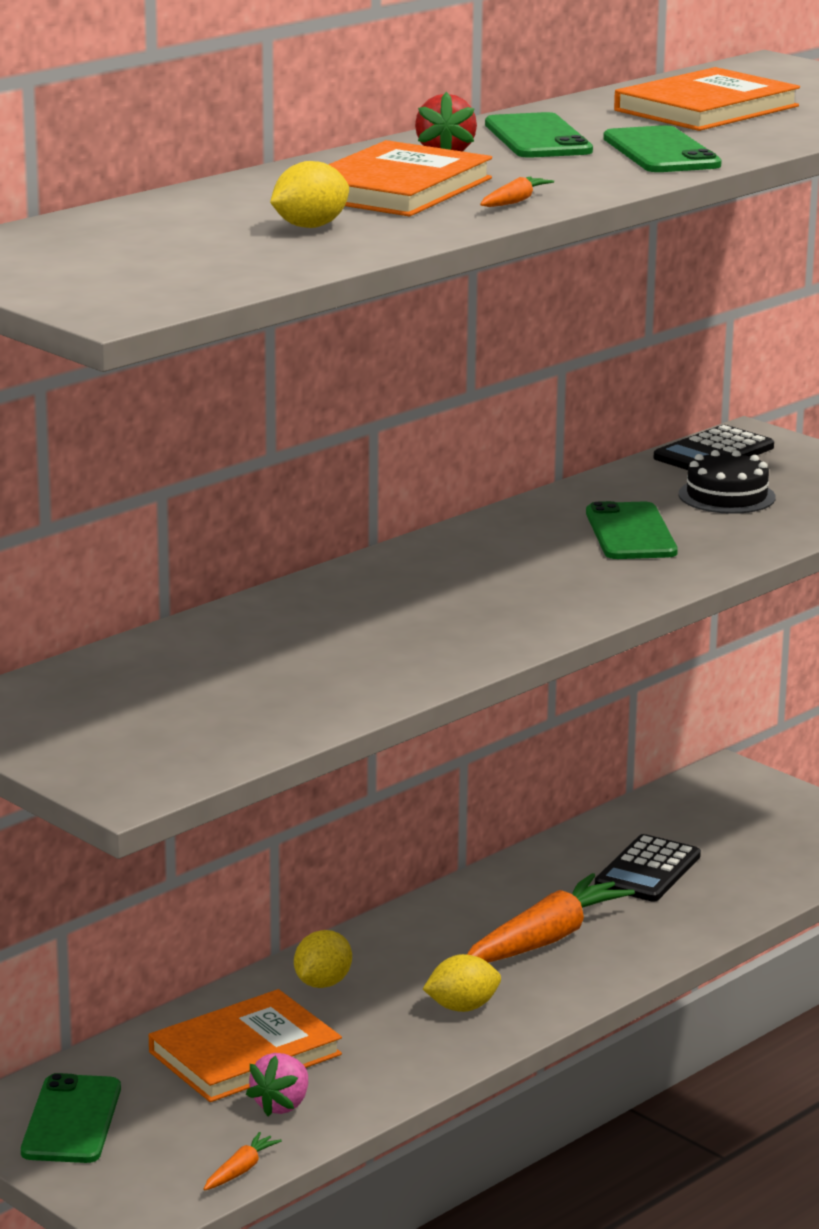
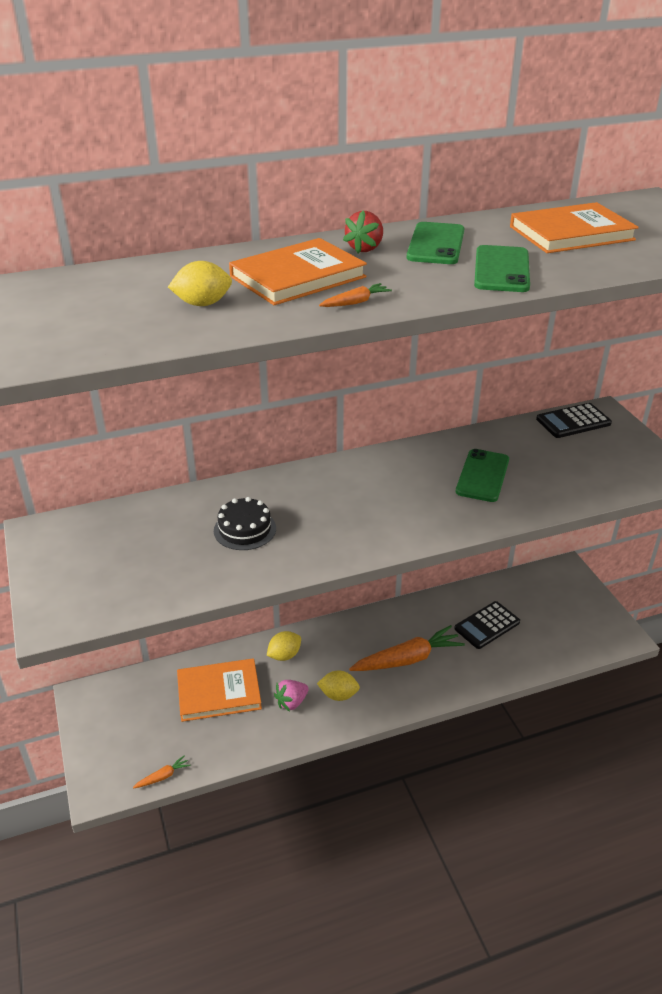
camera: 25 degrees right, 15 degrees up
(72, 1120) = (115, 711): green phone -> none
(281, 1105) = (211, 735): pink strawberry -> pink strawberry (291, 702)
(726, 496) = (558, 458): black cake -> black cake (245, 529)

